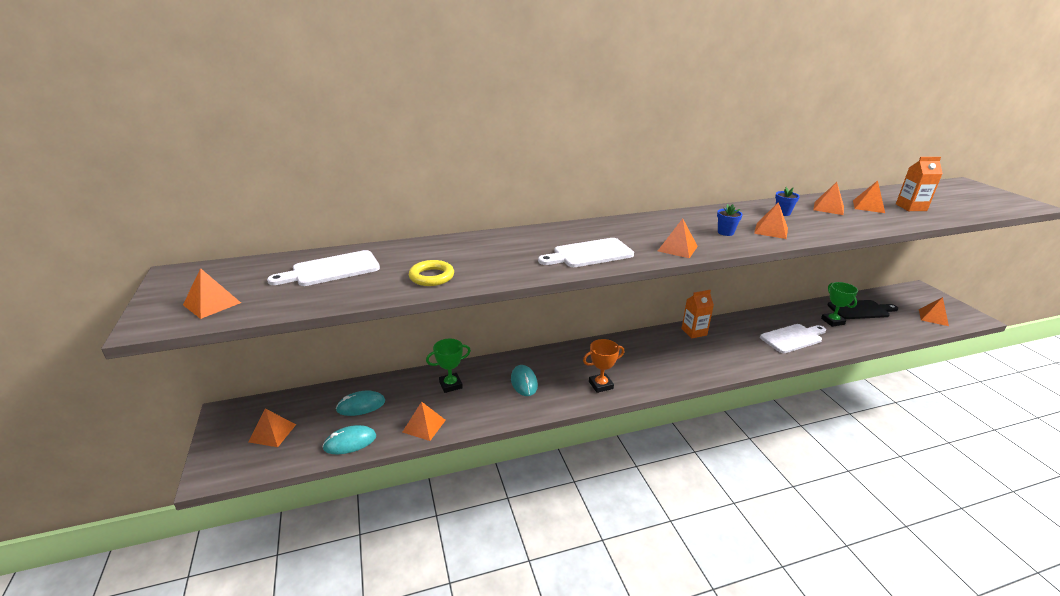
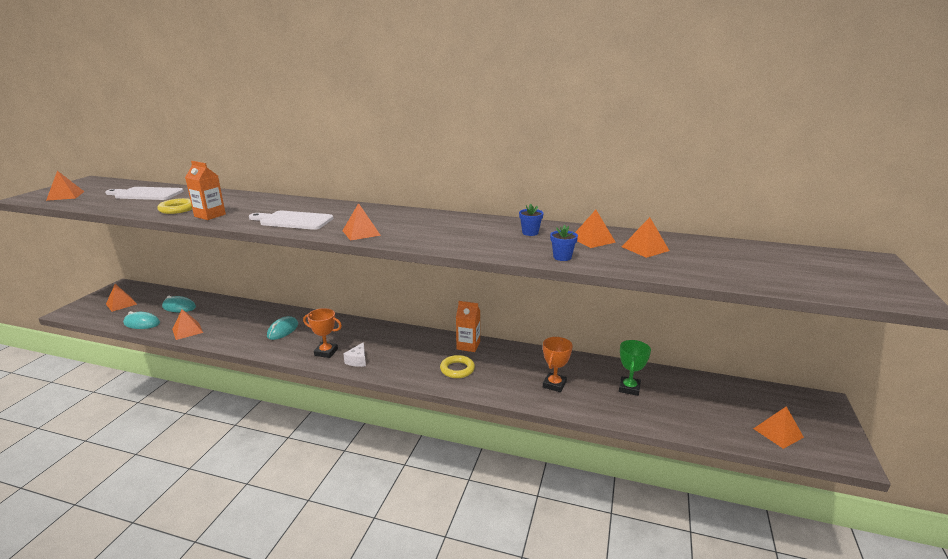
camera: 35 degrees right, 5 degrees down
(450, 385) = (240, 315): green trophy -> none
(639, 380) = (358, 360): none -> white cheese
(719, 354) = (457, 369): none -> yellow ring
(725, 232) = (431, 233): blue flower pot -> blue flower pot (562, 257)
(771, 230) = (475, 241): orange pyramid -> none
(793, 338) = (554, 384): white cutting board -> orange trophy
(860, 310) = (687, 391): black cutting board -> none
(911, 207) = (698, 261): orange carton -> orange carton (210, 215)

